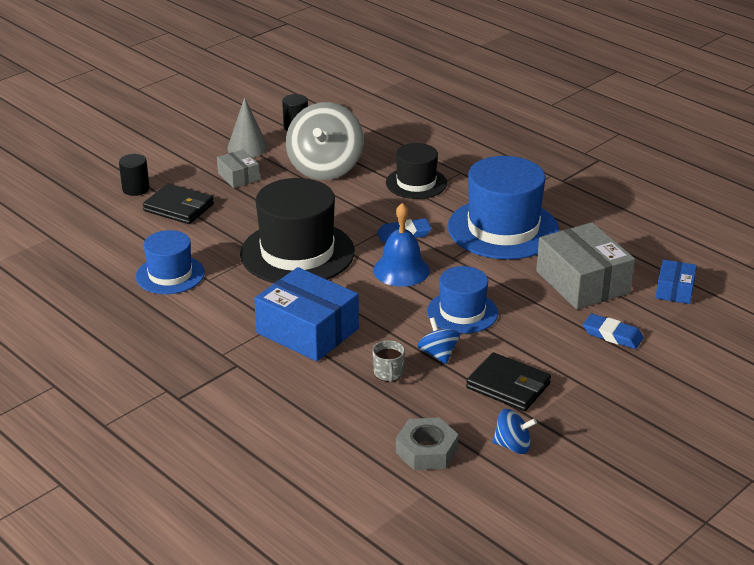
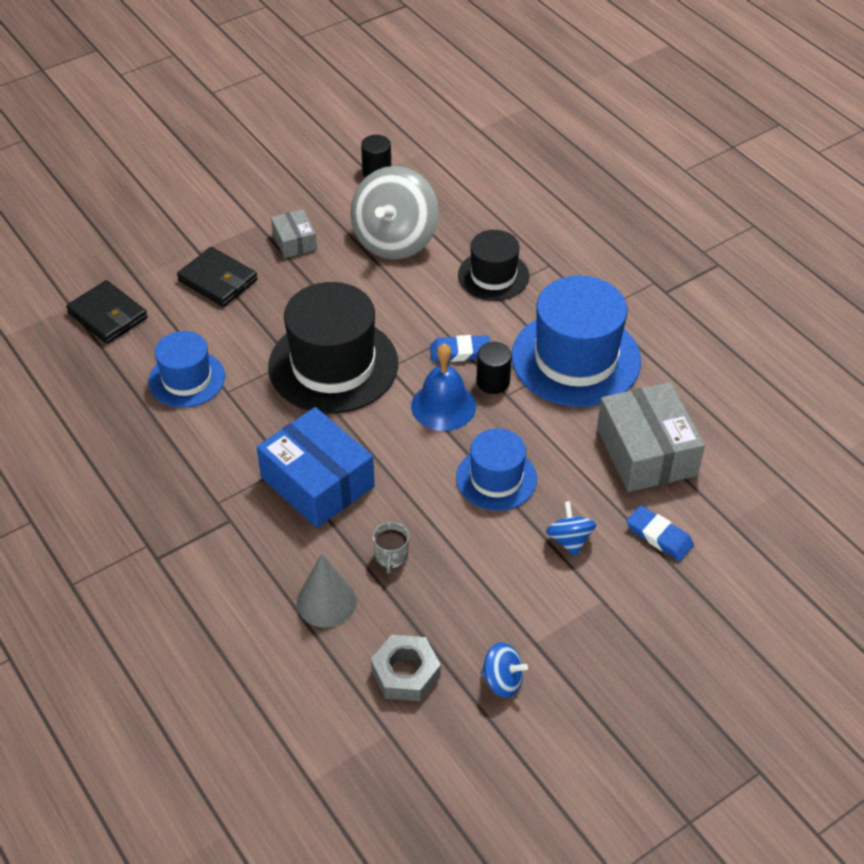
camera: 10 degrees right, 15 degrees up
(136, 189) = (177, 246): black cylinder -> black cylinder (493, 382)
(247, 147) = (314, 198): grey cone -> grey cone (326, 601)
(438, 354) = (453, 536): blue spinning top -> blue spinning top (569, 540)
(508, 386) = (520, 594): black wallet -> black wallet (108, 315)
(674, 290) = (750, 479): blue box -> none

